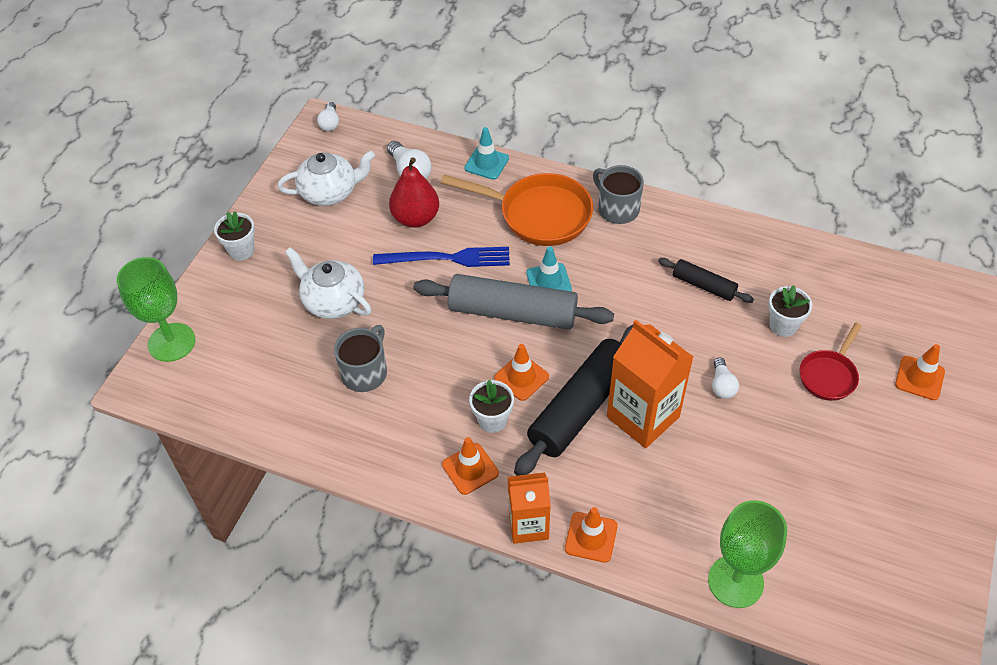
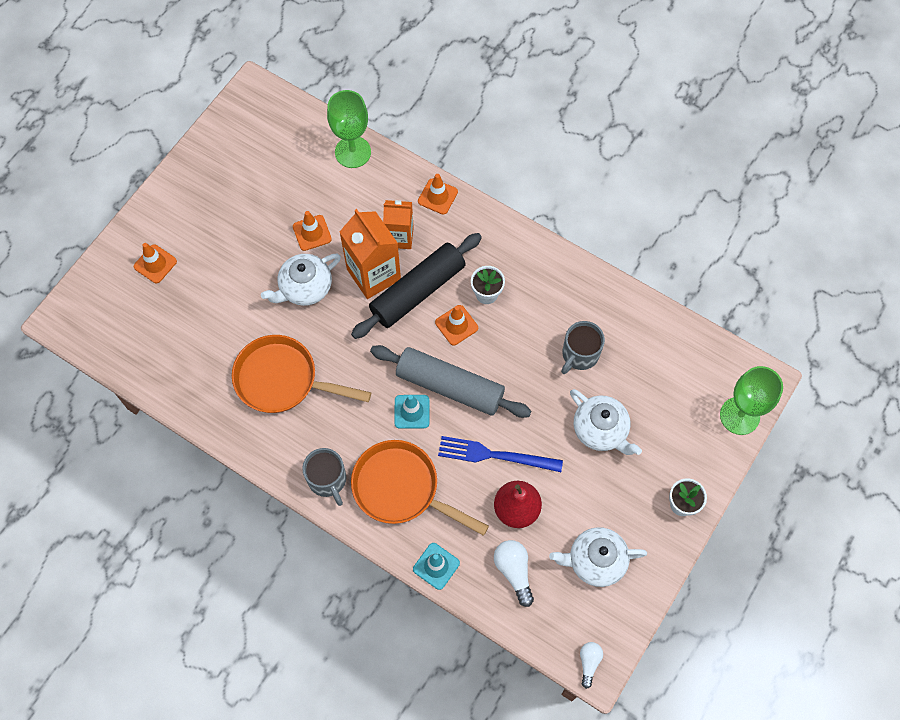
camera: 170 degrees left, 15 degrees up
(470, 469) = (510, 259): orange traffic cone -> orange traffic cone (312, 233)
(528, 525) = (478, 212): orange carton -> orange carton (399, 237)
(703, 286) = (282, 380): black rolling pin -> orange pan
(722, 385) = (305, 287): white light bulb -> white teapot
(783, 325) = (235, 329): white flower pot -> none
(829, 375) = (221, 280): red pan -> none

